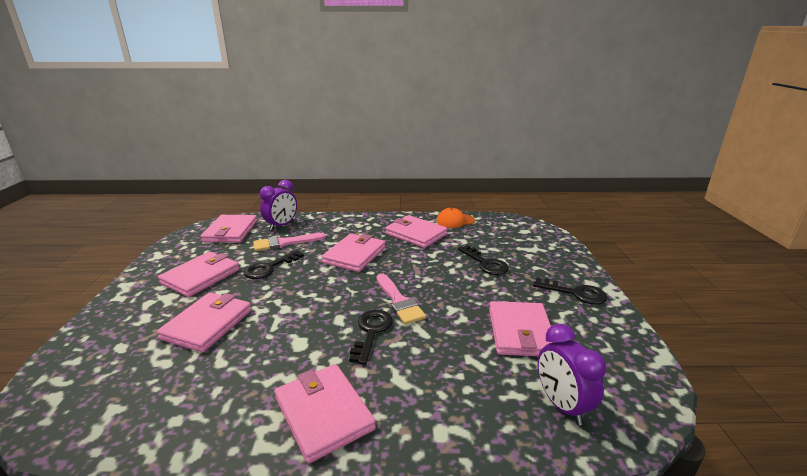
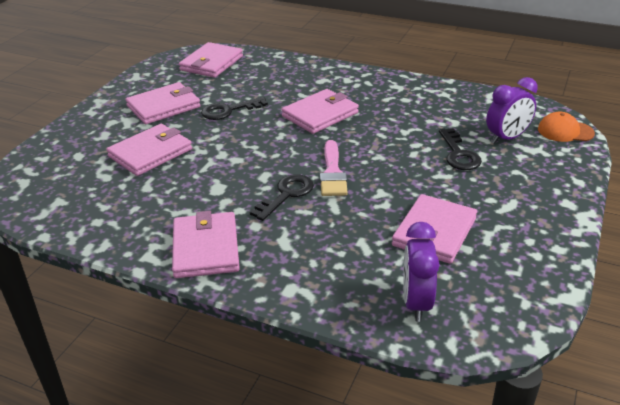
camera: 25 degrees right, 10 degrees up
(281, 226) = (265, 66): purple clock -> purple clock (507, 138)
(285, 243) = (257, 86): pink brush -> none
(416, 234) = (404, 103): pink wallet -> none
(455, 221) = (465, 95): orange cap -> orange cap (565, 131)
(575, 293) = (536, 210): black key -> none

